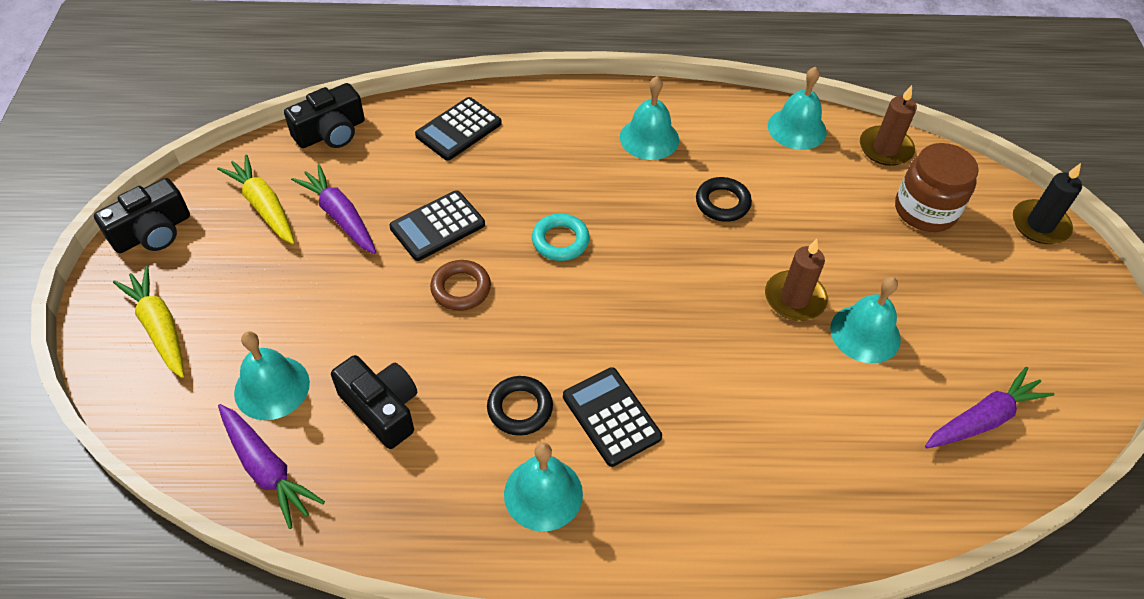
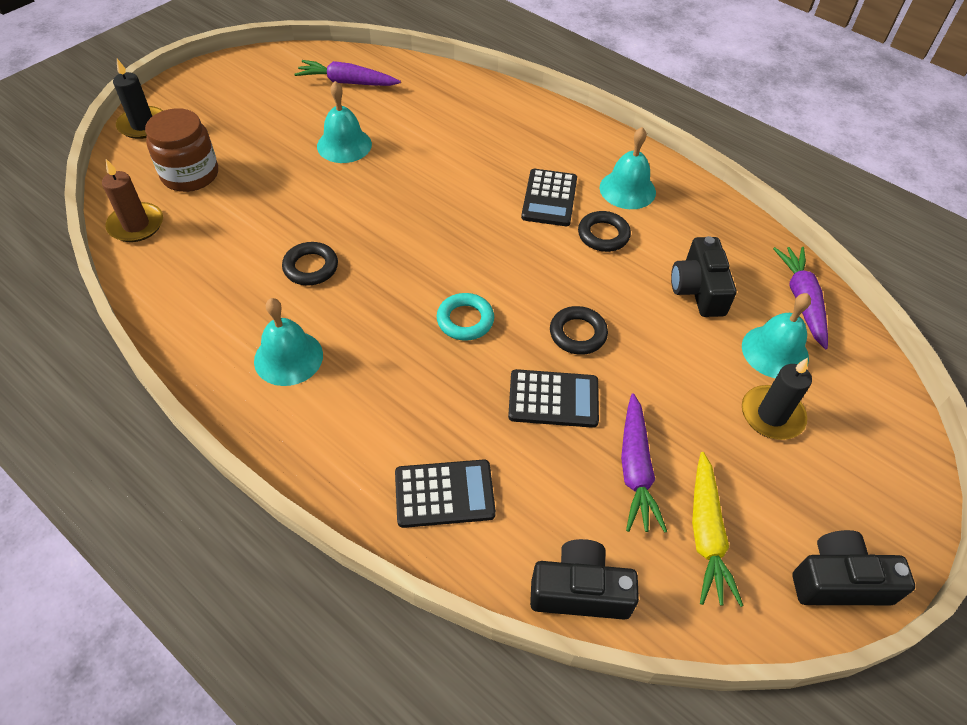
camera: 140 degrees left, 0 degrees up
(160, 327) = (857, 461): yellow carrot -> none
(250, 323) = (772, 415): none -> black candle
(461, 289) = (578, 334): brown ring -> black ring
(794, 298) = (356, 184): brown candle -> none
(797, 128) = (166, 283): turquoise bell -> none

